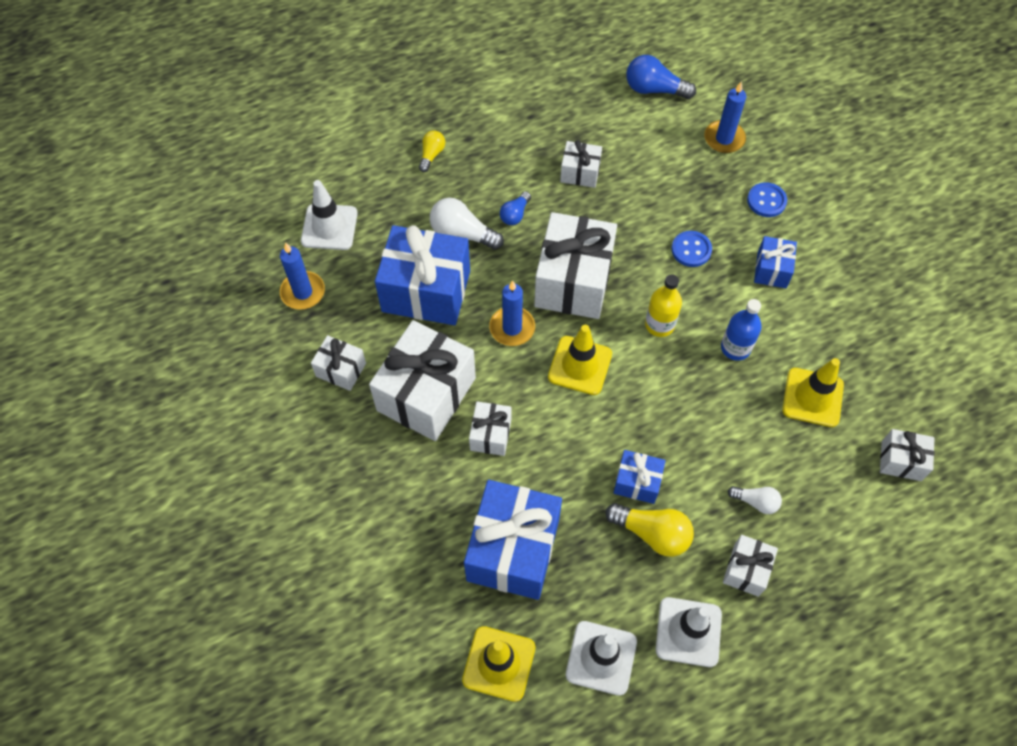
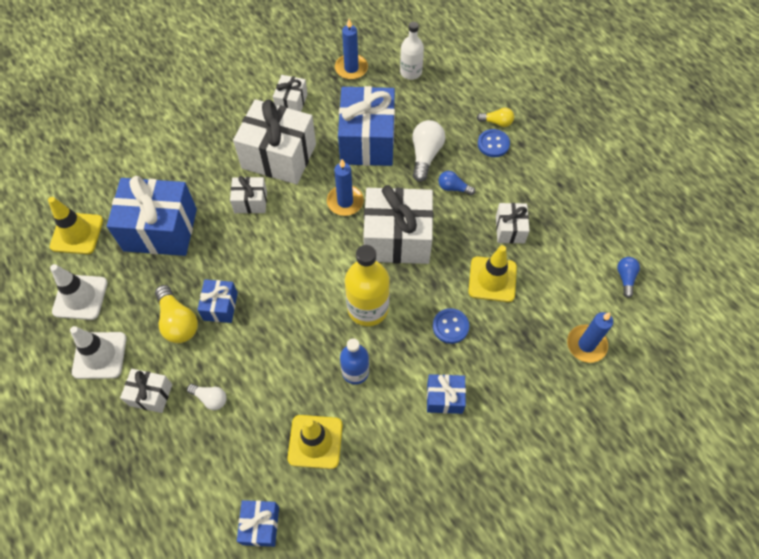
camera: 80 degrees right, 0 degrees up
(329, 227) = (411, 72): white traffic cone -> white bottle
(580, 365) = (318, 253): yellow traffic cone -> yellow traffic cone (492, 279)
(652, 533) = (178, 322): yellow light bulb -> yellow light bulb turned 45 degrees counterclockwise
(654, 89) = (625, 278): blue light bulb -> blue light bulb, size x0.59
(659, 324) = (368, 308): yellow bottle -> yellow bottle, size x1.58
(756, 502) = (210, 398): white light bulb -> white light bulb turned 75 degrees counterclockwise
(766, 201) = (523, 388): blue button -> blue button (493, 144)
(901, 461) = (260, 525): white gift -> blue gift

